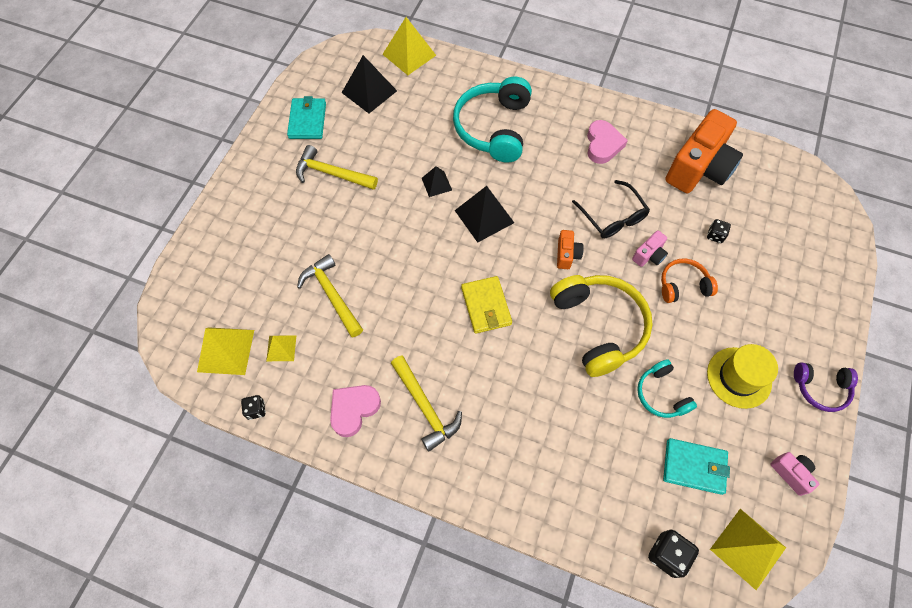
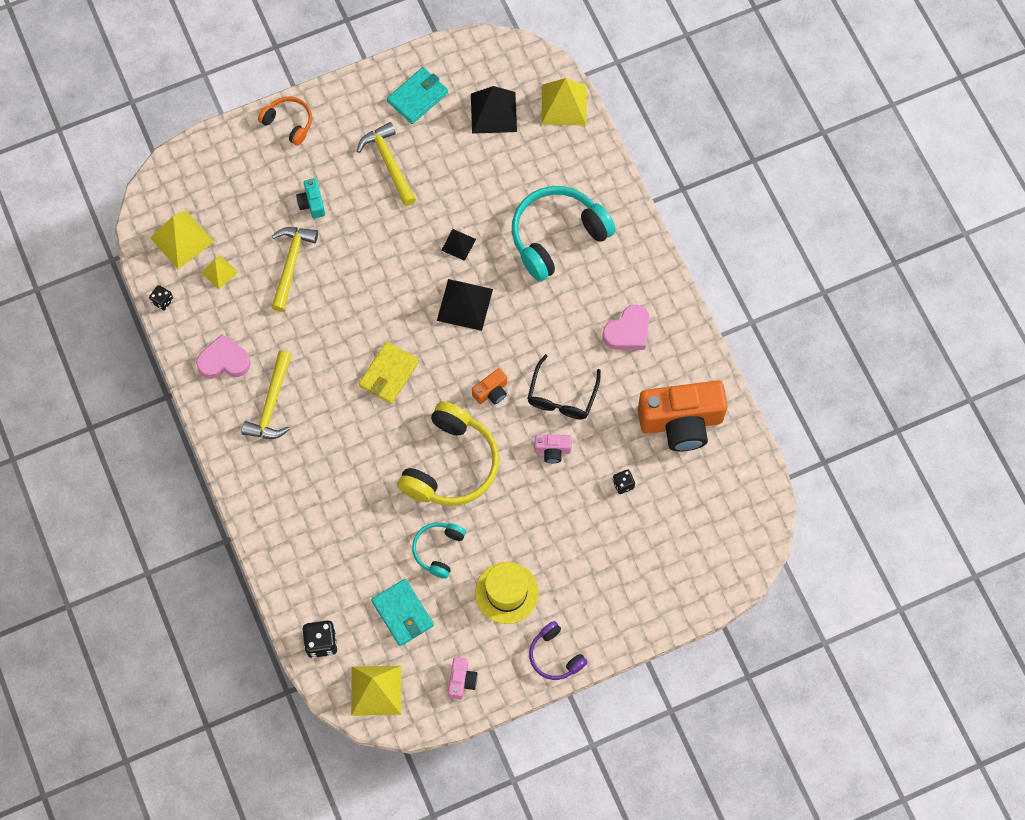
camera: 45 degrees right, 5 degrees up
(304, 242) = (312, 203): none -> turquoise camera
(683, 285) = (549, 495): orange headphones -> orange headphones (289, 123)

